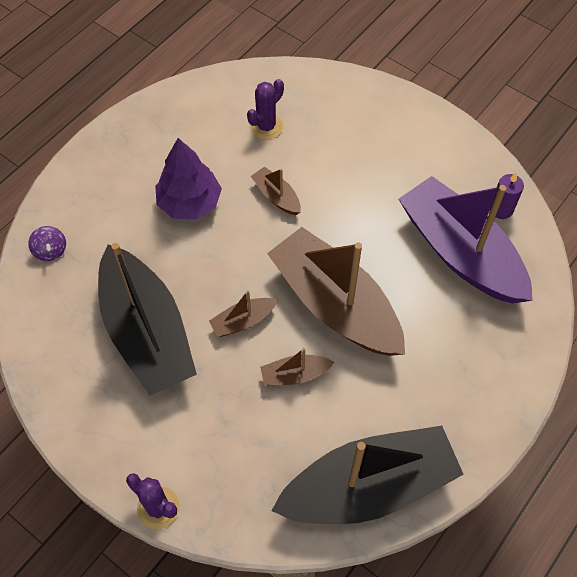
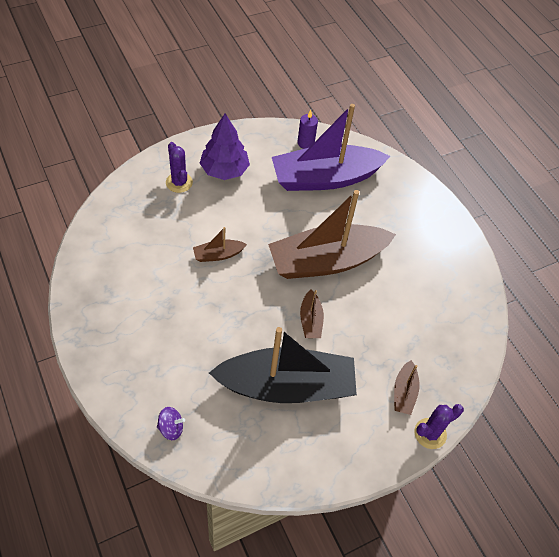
camera: 70 degrees left, 5 degrees down
(189, 203) = (188, 311): purple tree -> purple tree (224, 170)
(266, 127) = (151, 233): purple cactus -> purple cactus (179, 182)
(295, 375) = (368, 308): brown boat -> brown boat (404, 392)
(368, 486) = (464, 303): black boat -> none

